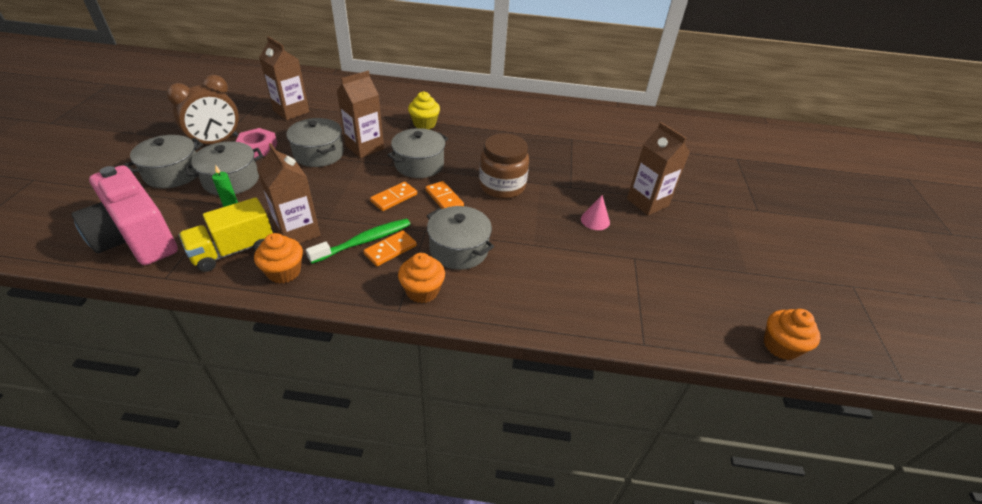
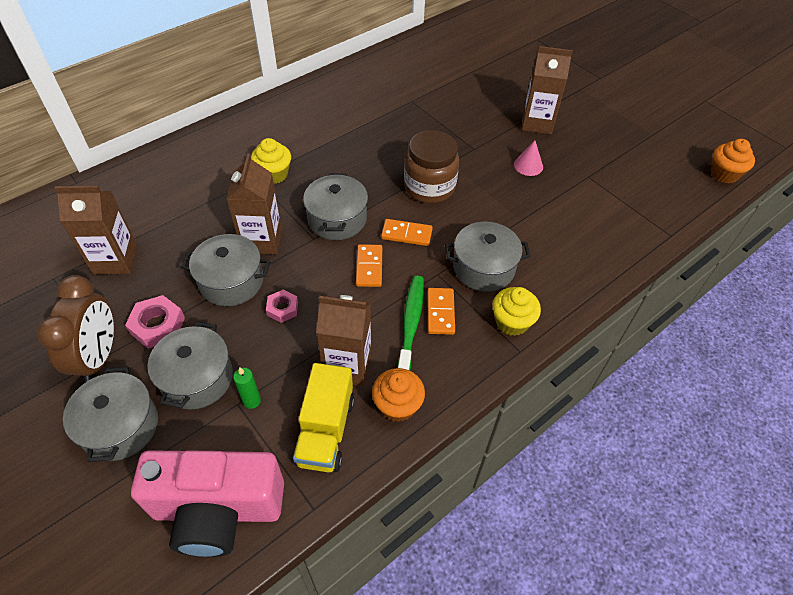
camera: 45 degrees left, 10 degrees up
(318, 182) = (282, 308): none -> pink nut
(422, 291) = (512, 322): orange cupcake -> yellow cupcake

